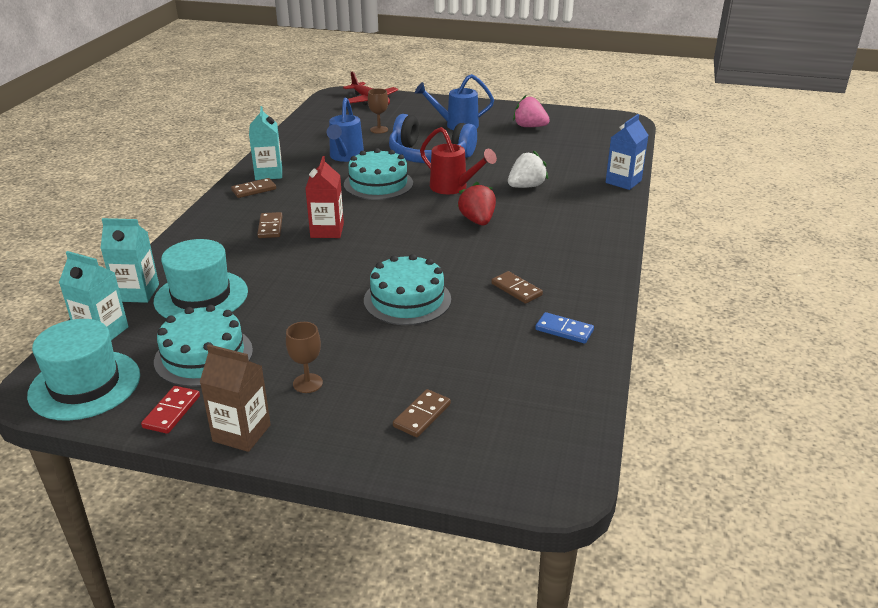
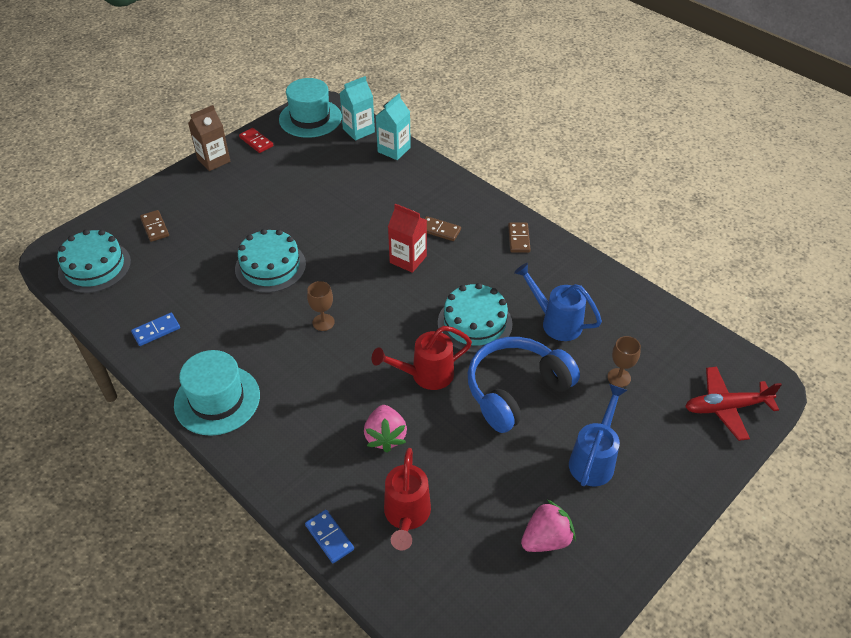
camera: 120 degrees right, 15 degrees up
(201, 296) = (365, 174): turquoise hat -> turquoise hat (217, 400)
(203, 355) = (296, 162): turquoise cake -> turquoise cake (94, 267)
(268, 173) = (549, 257): turquoise carton -> none
(307, 383) = (229, 194): brown goblet -> brown goblet (323, 322)
(477, 221) = (347, 361): red strawberry -> none
(516, 289) = (226, 331): brown domino -> none
(526, 186) = (385, 436): white strawberry -> pink strawberry
(573, 164) = (406, 516): none -> red watering can
(623, 182) = (329, 537): blue carton -> blue domino

